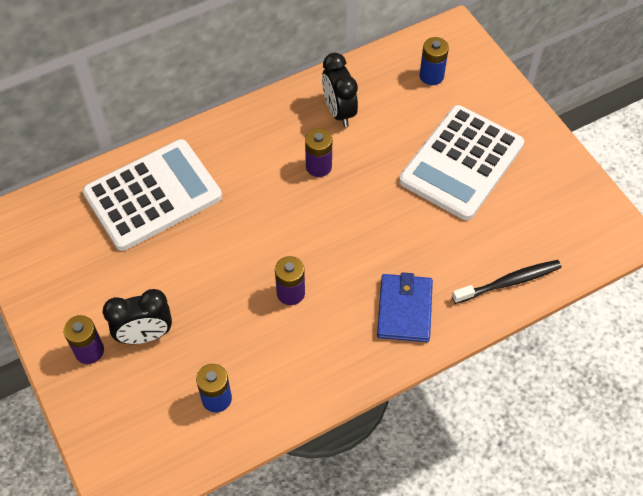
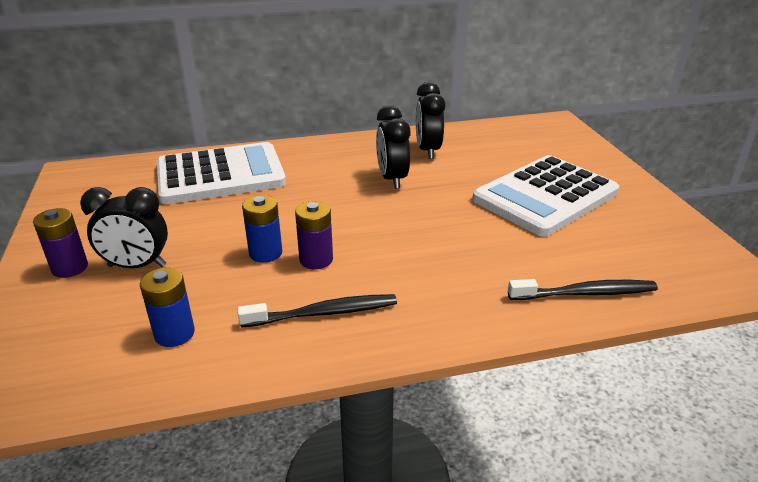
camera: 15 degrees right, 25 degrees down
(318, 166) = (392, 179): purple battery -> black clock
(319, 350) = (323, 313): none -> black toothbrush
(404, 310) = (444, 295): blue wallet -> none
(431, 76) = (527, 142): blue battery -> blue battery (265, 253)

